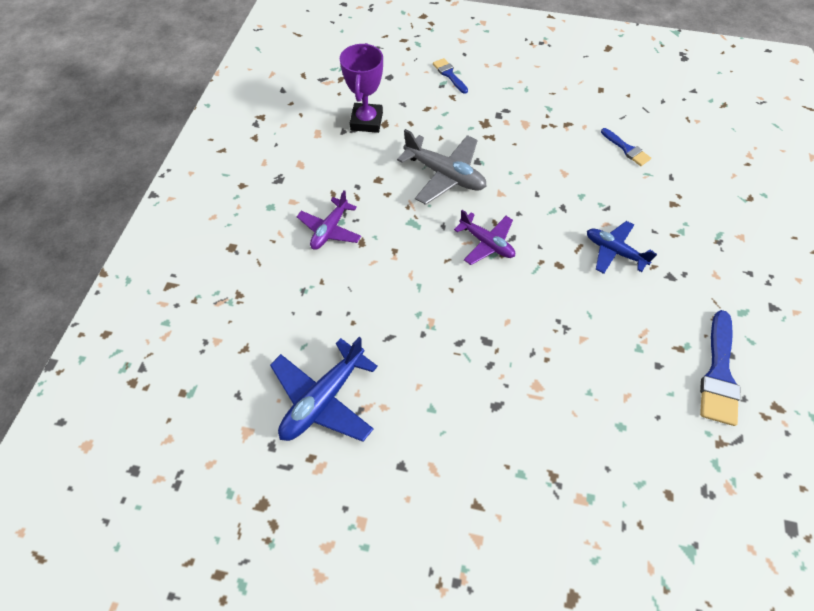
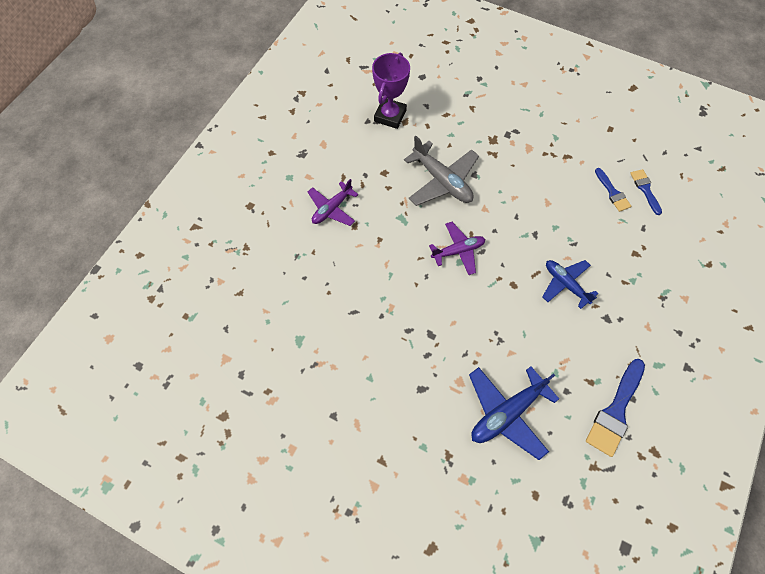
camera: 15 degrees right, 5 degrees up
(323, 398) = (289, 348): blue plane -> blue plane (507, 413)
(449, 74) = (476, 85): blue brush -> blue brush (645, 189)
(486, 243) = (458, 251): purple plane -> purple plane turned 75 degrees counterclockwise

